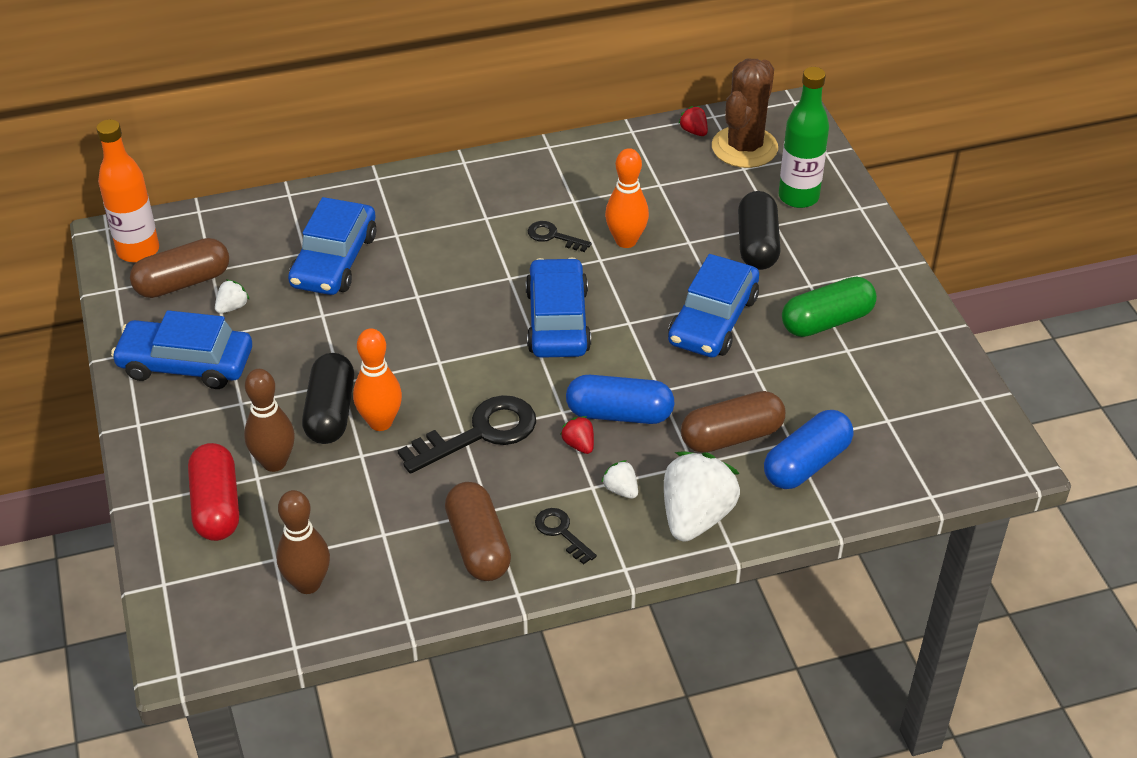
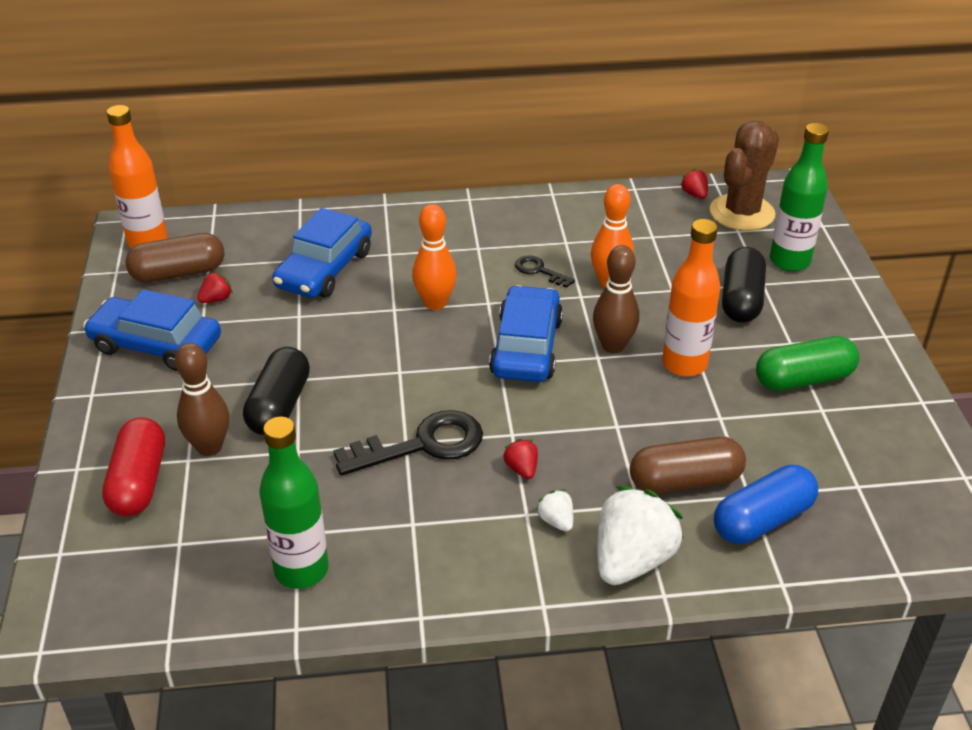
camera: 10 degrees right, 5 degrees down
(232, 307) = (216, 299): white strawberry -> red strawberry
(308, 584) = (204, 574): brown bowling pin -> brown bowling pin (613, 346)
(380, 422) = (325, 421): orange bowling pin -> orange bowling pin (435, 303)
(397, 567) = (301, 570): none -> green bottle
(478, 545) = (392, 558): brown capsule -> none
(561, 532) = (483, 557): black key -> none
(619, 414) = (570, 444): blue capsule -> none
(713, 320) = (684, 364): blue car -> orange bottle

